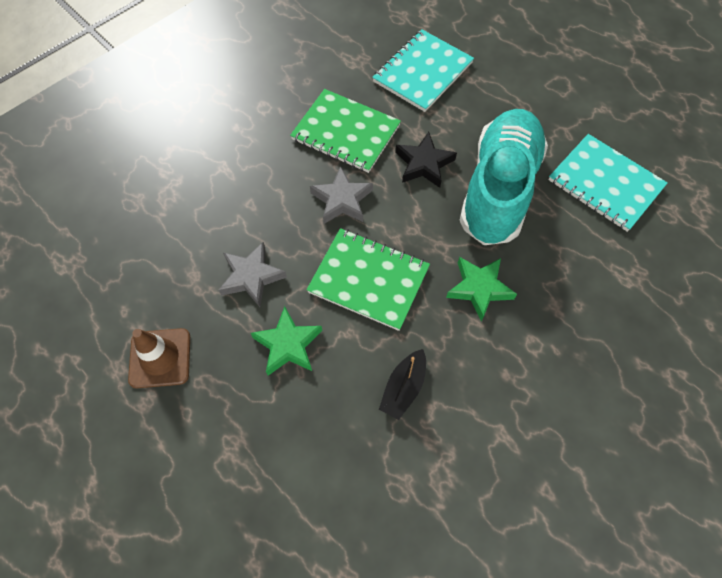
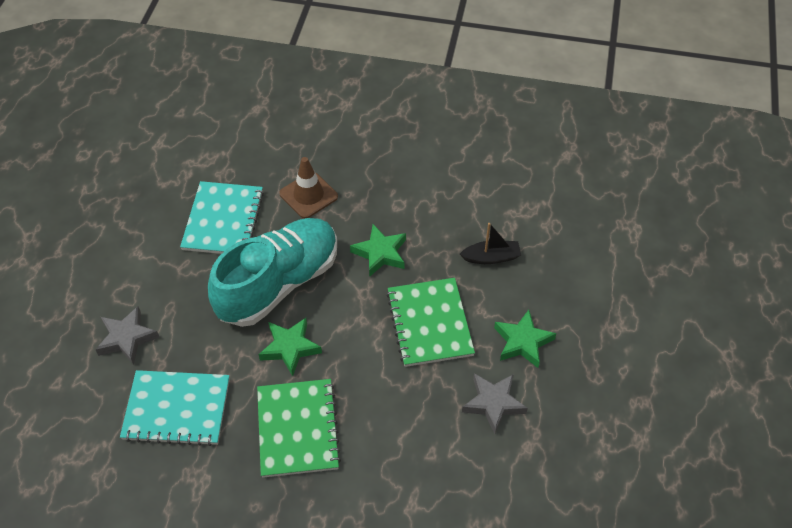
camera: 125 degrees left, 10 degrees down
(160, 358) = (606, 417): brown traffic cone -> brown traffic cone (308, 195)
(342, 200) = (372, 386): grey star -> grey star (127, 338)
(424, 164) = (290, 348): black star -> green star
(498, 189) = (279, 283): turquoise shoe -> turquoise shoe turned 150 degrees clockwise

